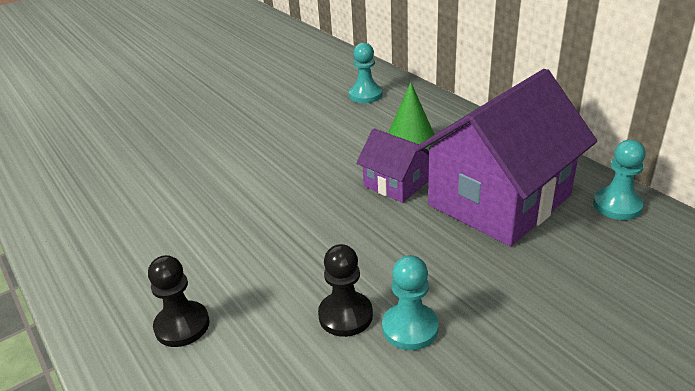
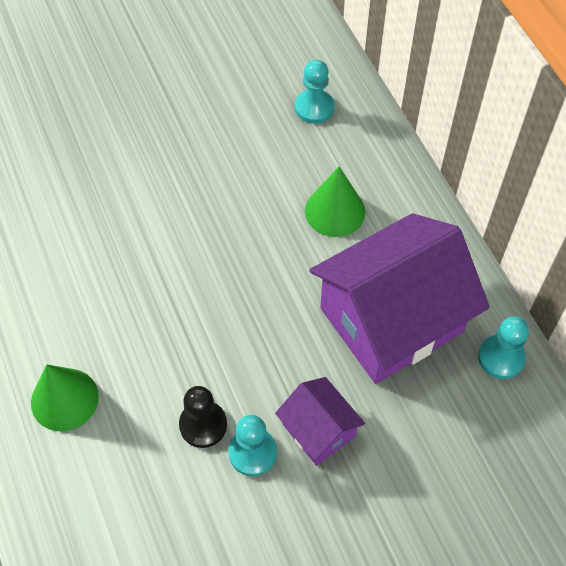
camera: 10 degrees right, 25 degrees up
(182, 325) = (64, 399): black pawn -> green cone
(396, 184) = (299, 269): purple house -> purple house (319, 430)

